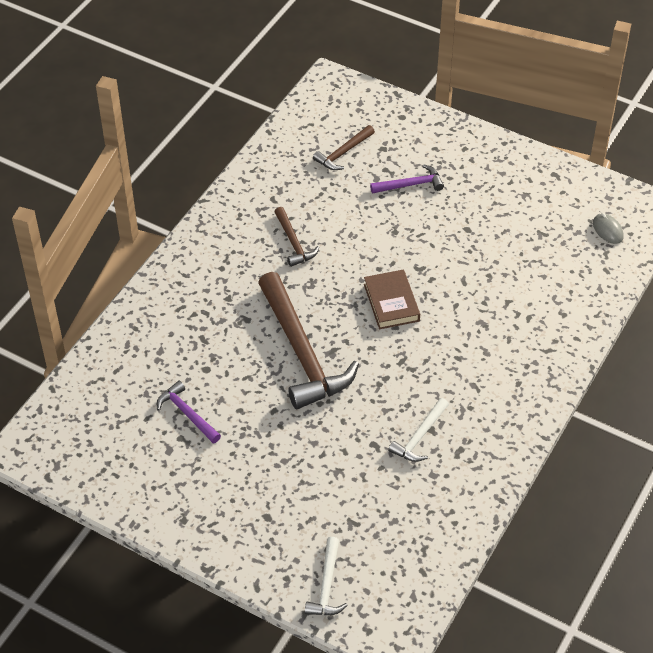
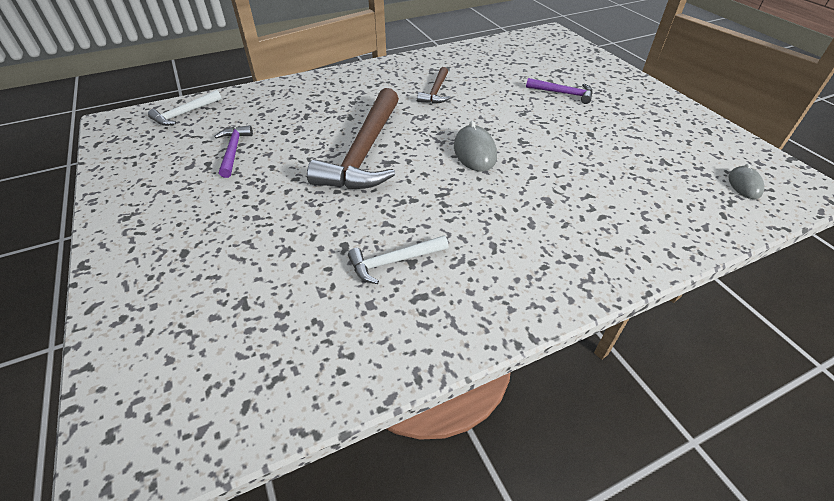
camera: 35 degrees right, 5 degrees down
(326, 585) = (141, 351): white hammer -> white hammer (184, 113)
(343, 153) = (525, 63): brown hammer -> none
(391, 302) = (474, 152): brown book -> grey mouse

